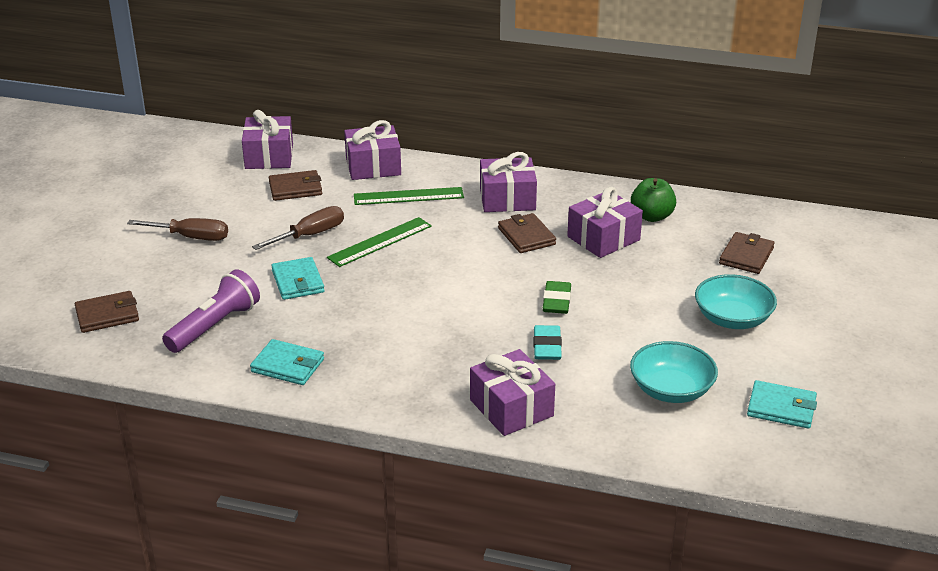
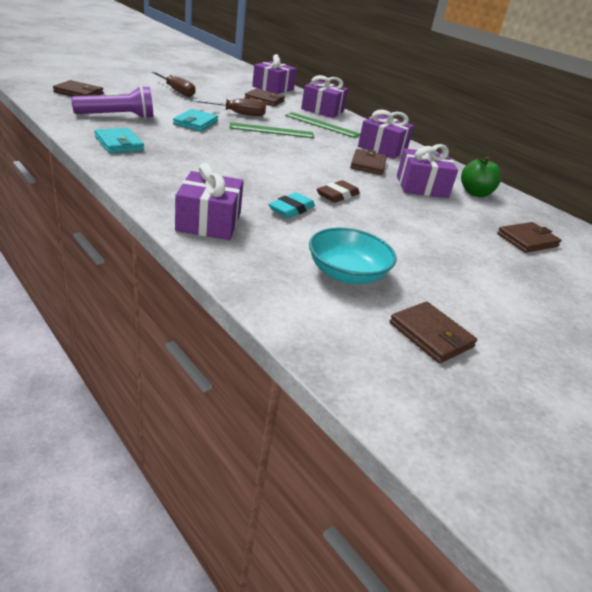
camera: 30 degrees right, 0 degrees up
(556, 301) = (337, 195): green eraser -> brown eraser
(732, 319) = (465, 264): turquoise bowl -> none
(781, 408) = (430, 335): turquoise wallet -> brown wallet

